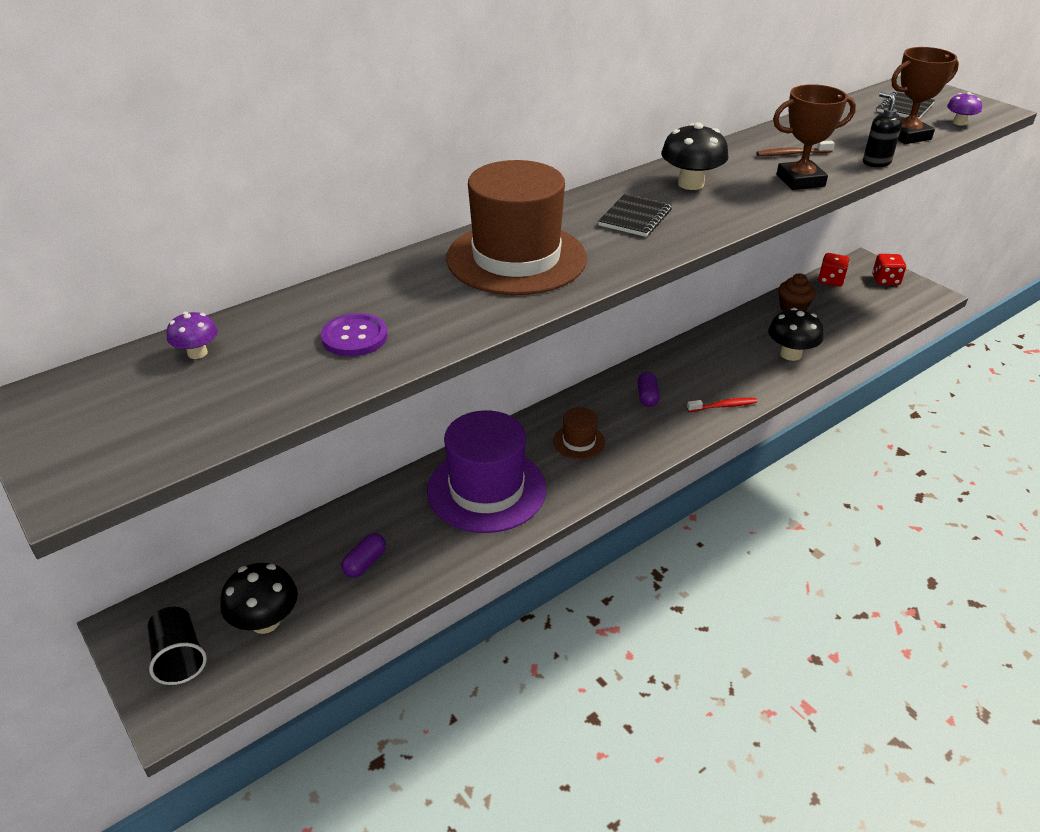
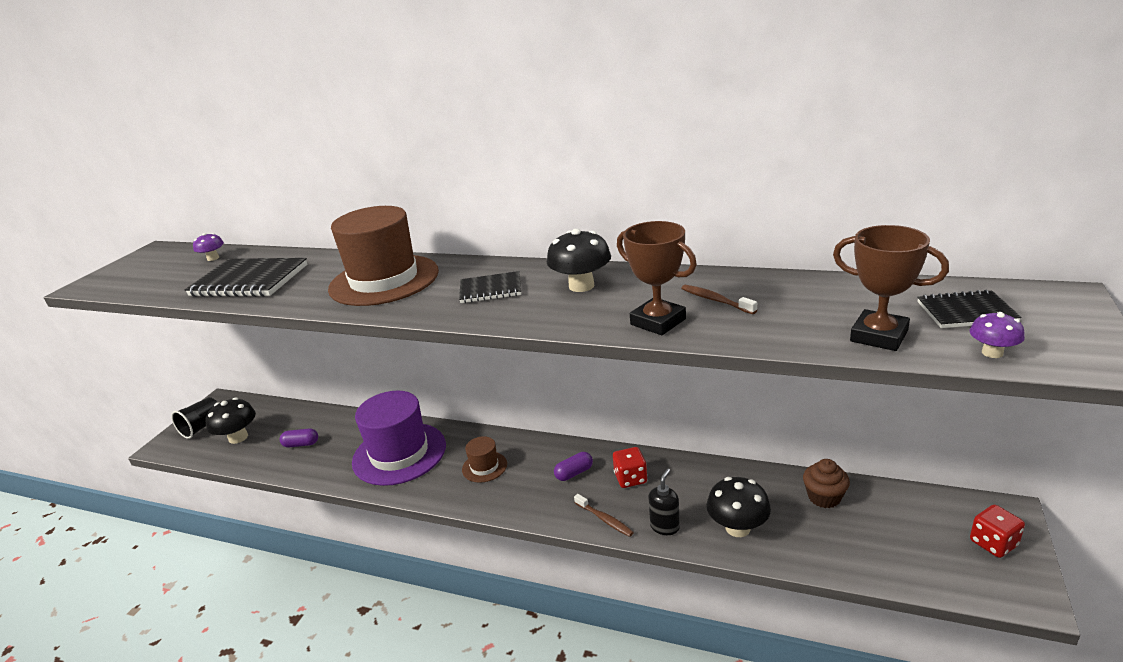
camera: 60 degrees right, 10 degrees down
(354, 337) = (249, 281): purple button -> black notebook
(723, 406) = (605, 519): red toothbrush -> brown toothbrush
(831, 280) = (921, 502): red dice -> red dice (630, 478)
(876, 162) = (767, 341): black soap dispenser -> black soap dispenser (665, 526)

